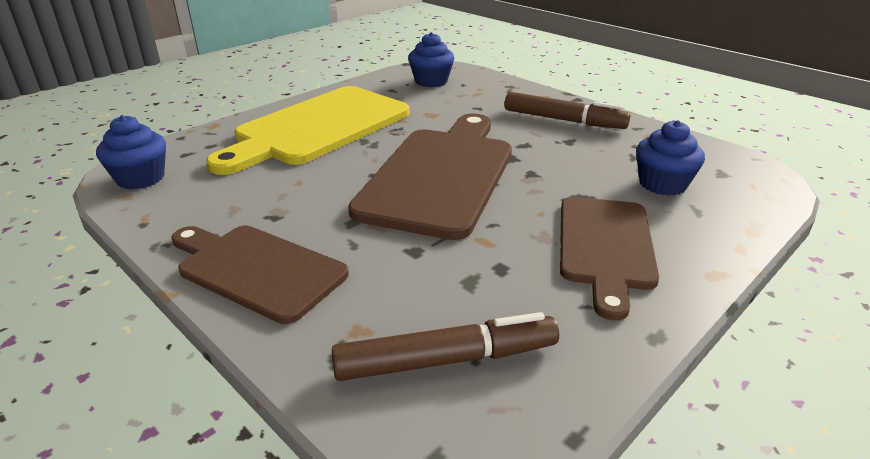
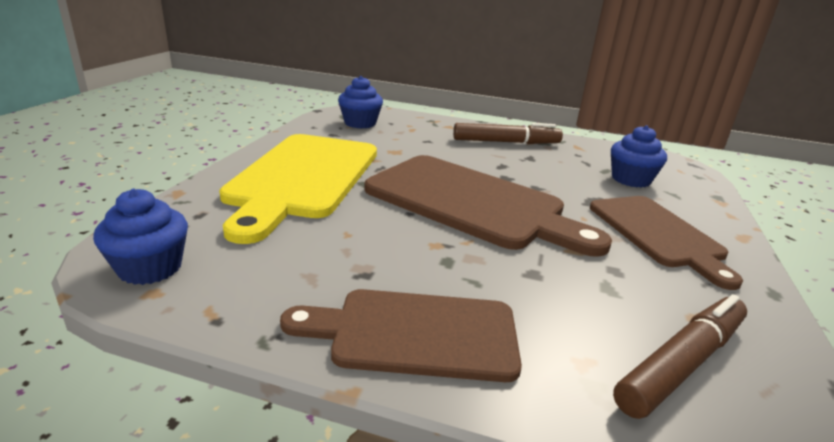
camera: 30 degrees left, 5 degrees down
(440, 176) = (471, 203): brown cutting board -> brown cutting board turned 135 degrees clockwise

